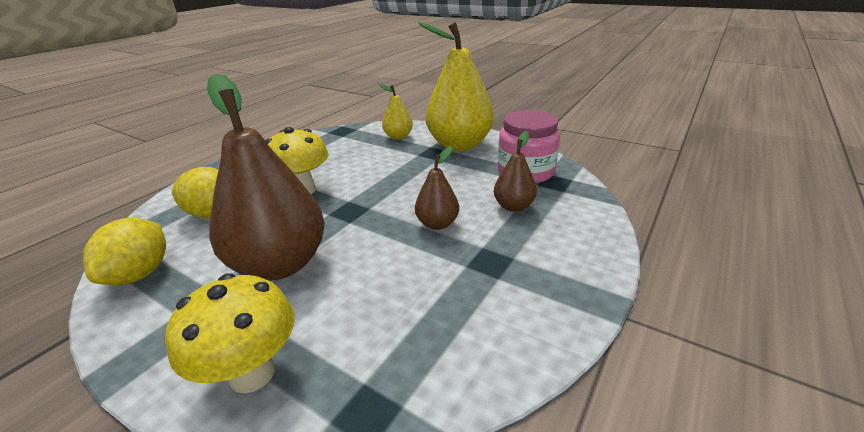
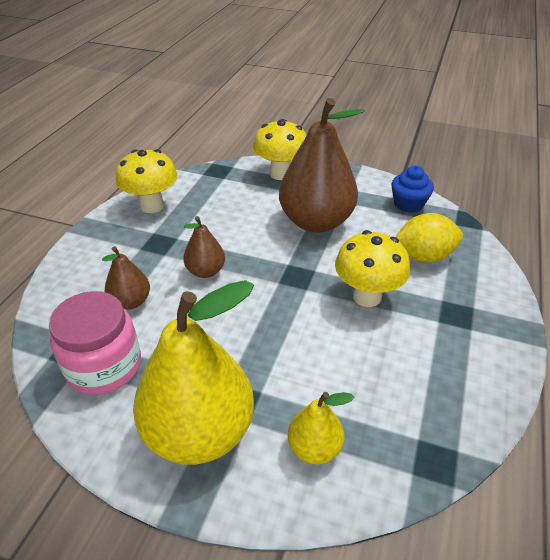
camera: 165 degrees right, 10 degrees up
(140, 274) = (408, 204): yellow lemon -> blue cupcake
(505, 327) = (152, 206): none -> yellow mushroom

